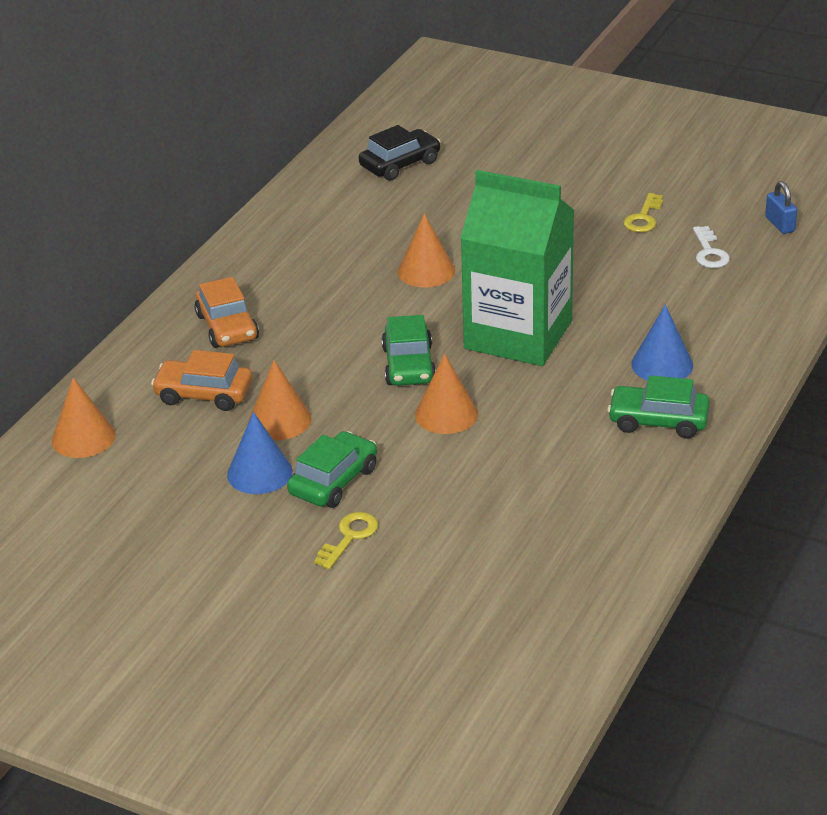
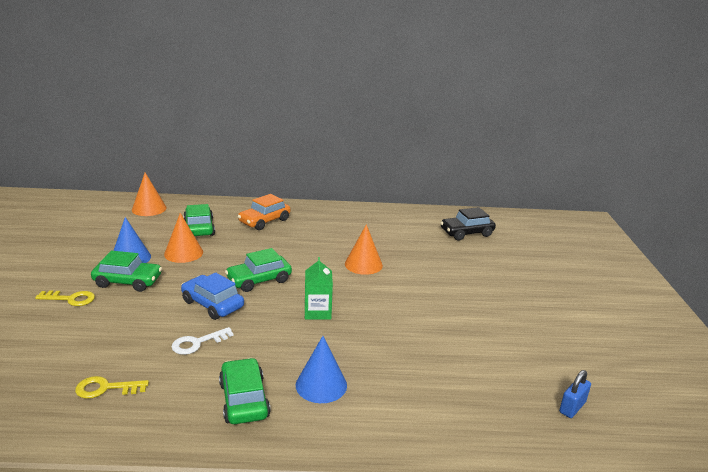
camera: 60 degrees right, 10 degrees down
(204, 394) = (199, 228): orange car -> green car
(400, 164) = (466, 233): black car -> black car turned 135 degrees clockwise
(446, 414) = (212, 304): orange cone -> blue car
(518, 335) = (317, 312): green carton -> green carton, size x0.43
(643, 218) = (506, 333): yellow key -> yellow key (106, 388)
(709, 252) = (492, 376): white key -> white key (197, 343)

